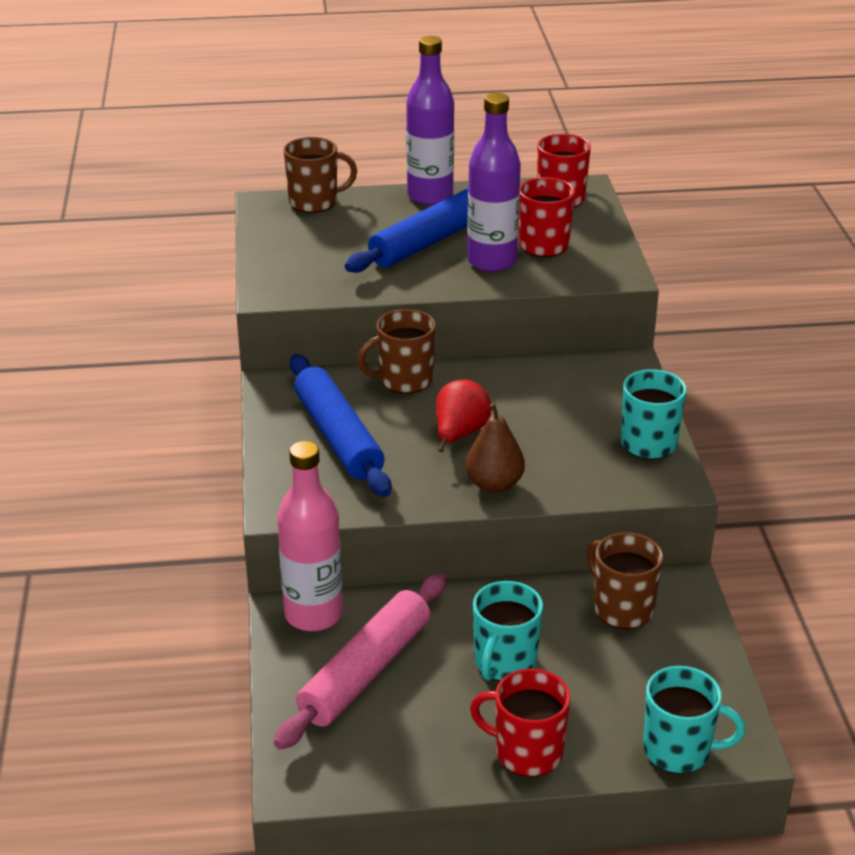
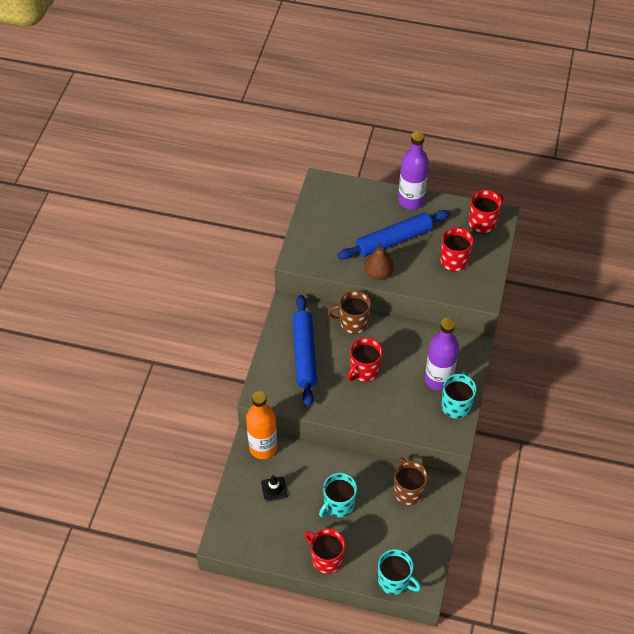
camera: 20 degrees right, 20 degrees up
(313, 614) = (263, 447): pink bottle -> orange bottle
(315, 202) = (346, 189): brown mug -> none
(366, 671) = (274, 489): pink rolling pin -> black traffic cone
(459, 435) = (364, 371): red pear -> red mug
(492, 261) = (420, 266): purple bottle -> purple bottle (438, 379)
(494, 484) = (366, 410): brown pear -> brown pear (378, 273)

